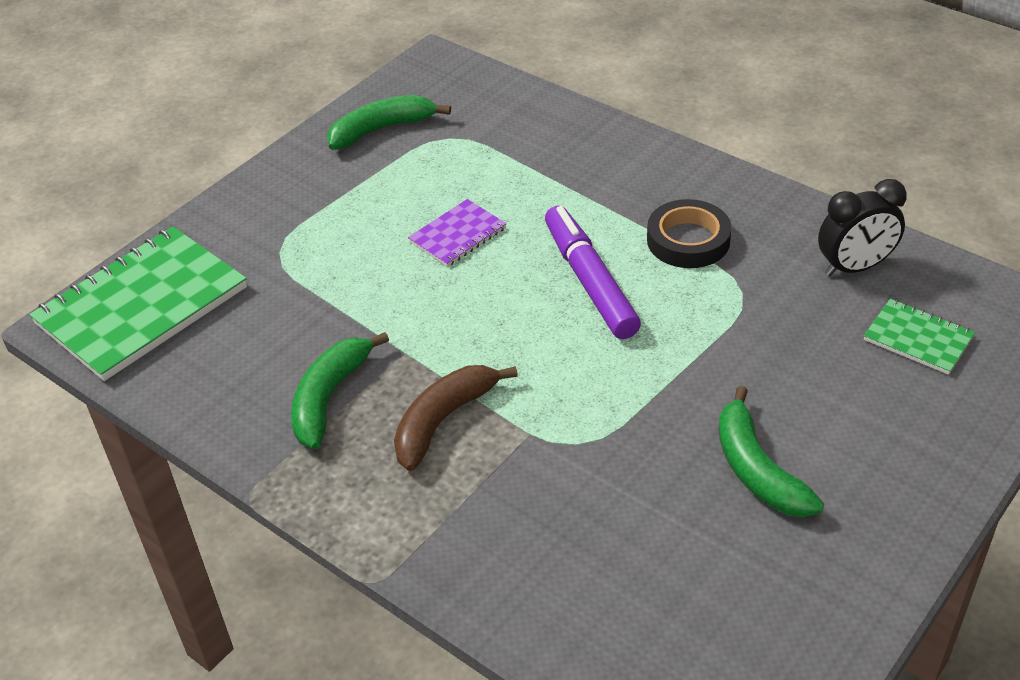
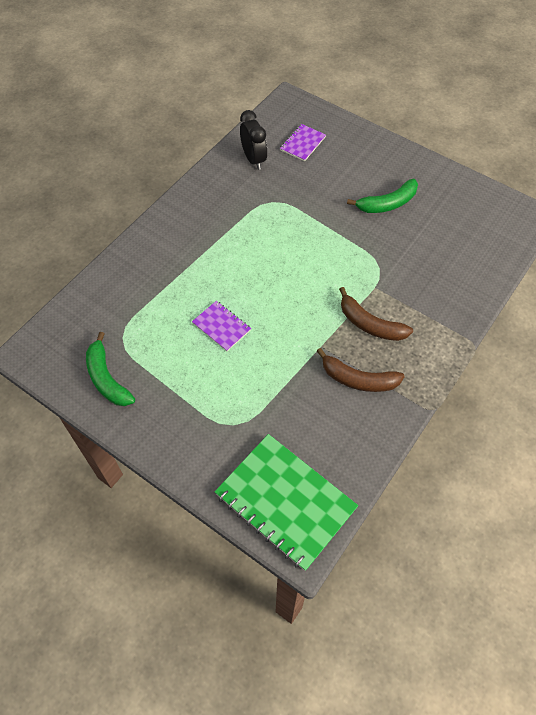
camera: 95 degrees left, 15 degrees up
(329, 397) = (358, 379): green banana -> brown banana
(590, 281) = (263, 263): purple marker -> none
(688, 240) = (230, 221): black tape -> none
(918, 339) = (303, 144): green notebook -> purple notebook

